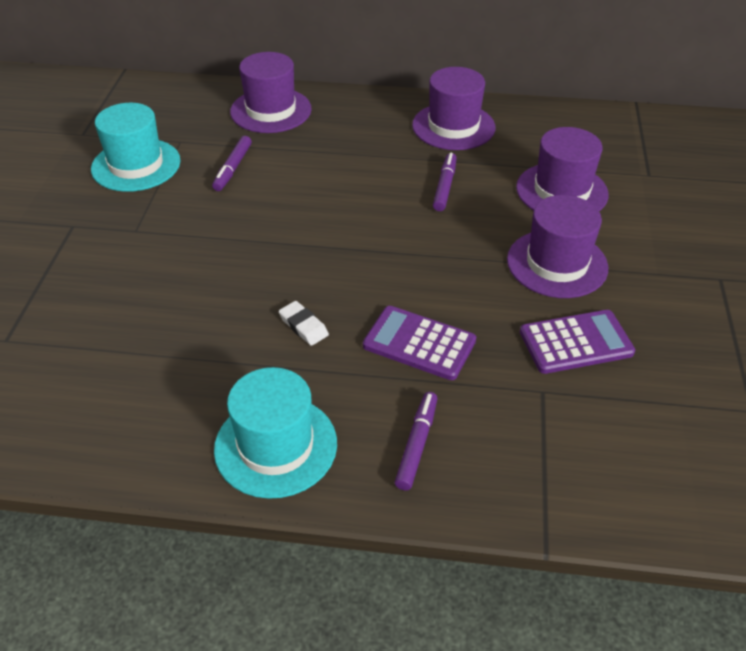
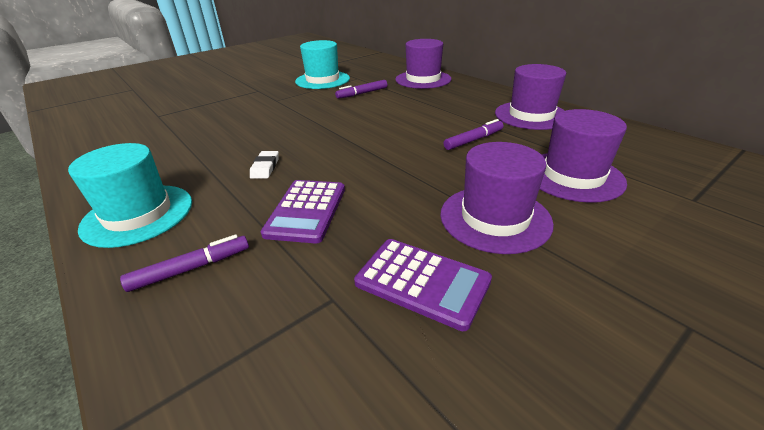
camera: 45 degrees right, 10 degrees down
(419, 343) = (306, 211): purple calculator -> purple calculator turned 150 degrees counterclockwise

